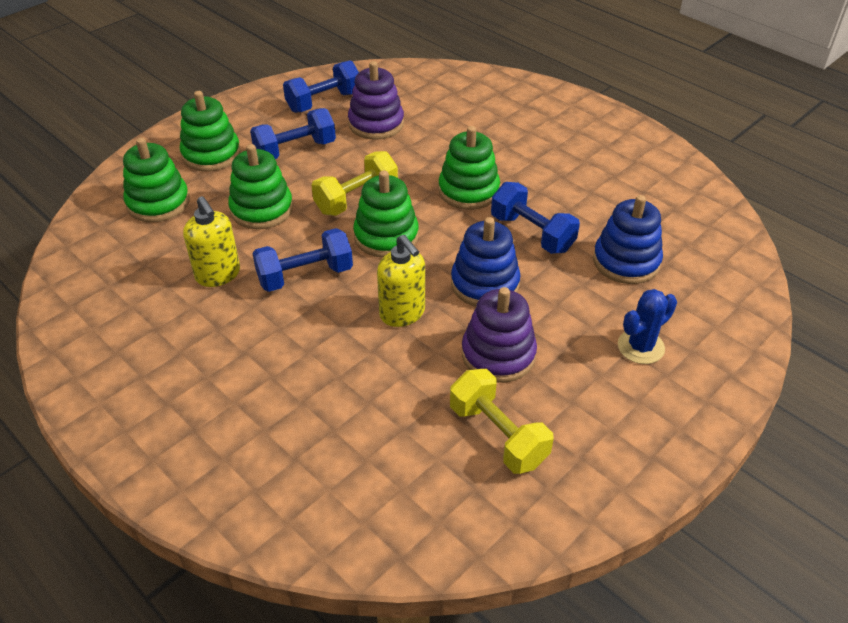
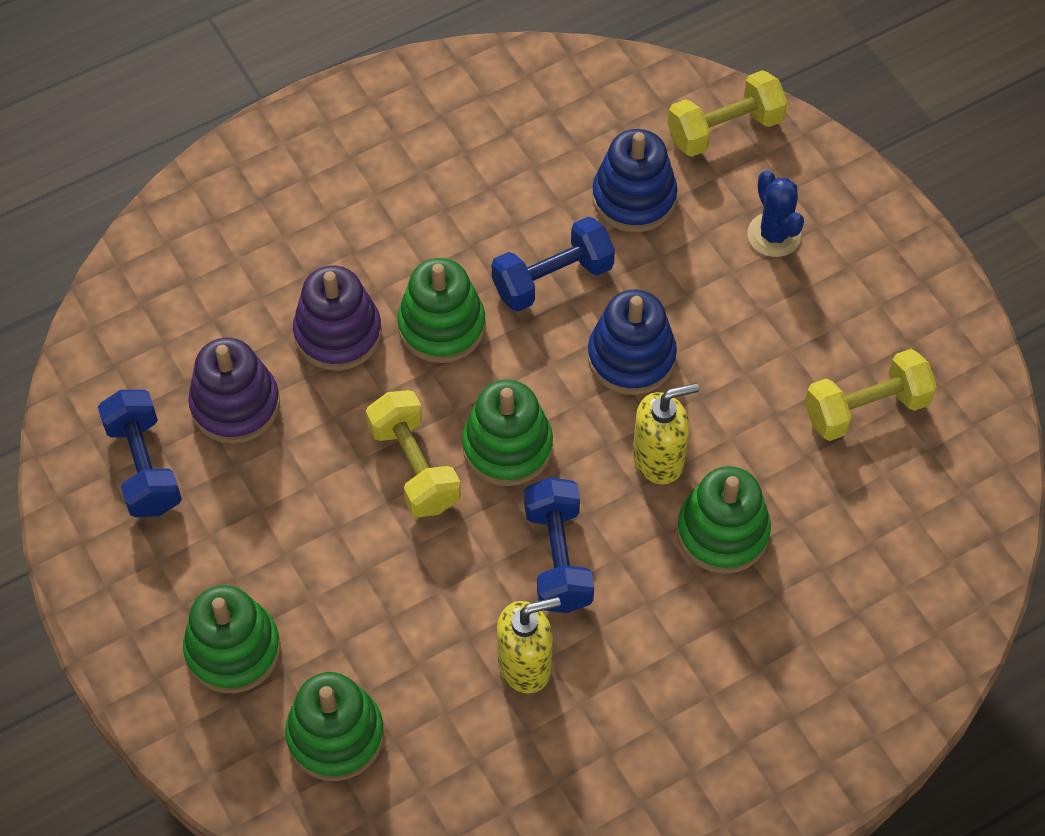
camera: 75 degrees left, 15 degrees up
(261, 209) = (398, 593): green stacking toy -> green stacking toy (722, 532)
(295, 150) = (265, 528): blue dumbbell -> none
(498, 354) = (751, 376): purple stacking toy -> purple stacking toy (338, 334)
(724, 300) = (724, 130): none -> yellow dumbbell

